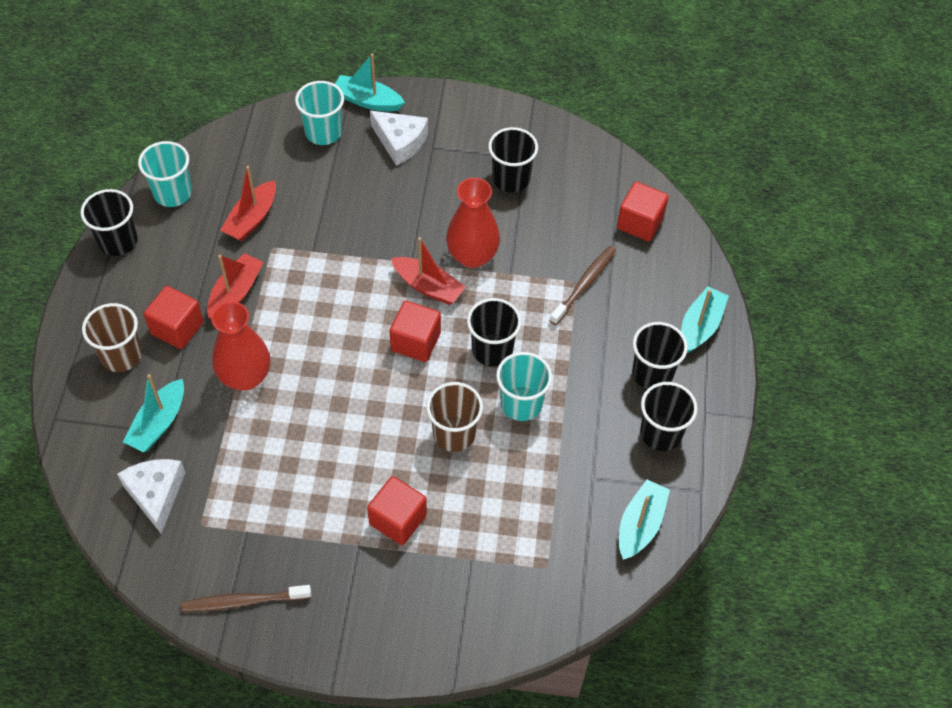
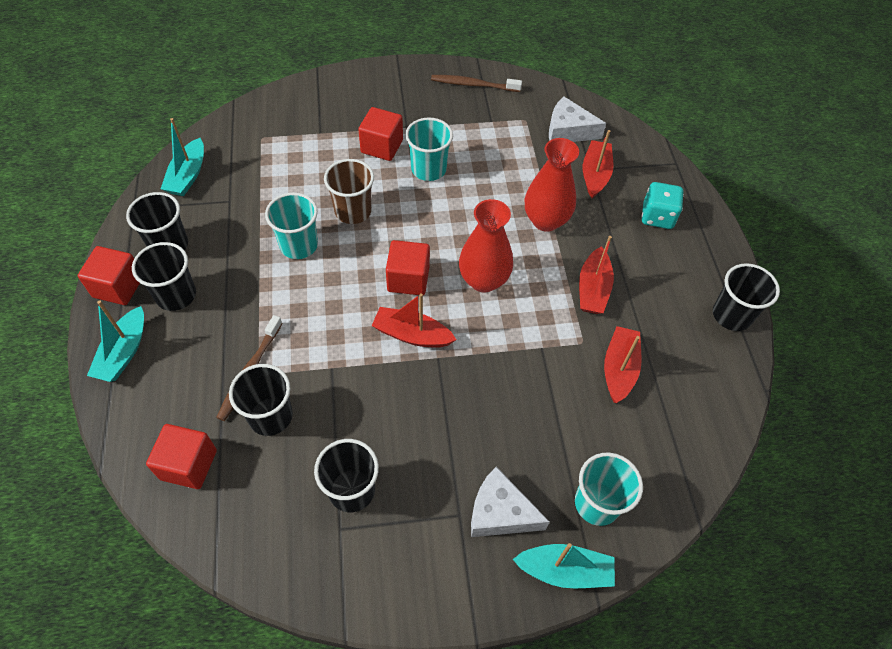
camera: 165 degrees right, 0 degrees up
(121, 355) = (657, 217): brown cup -> turquoise dice
(156, 494) = (568, 131): white cheese -> white cheese turned 135 degrees clockwise
(159, 423) = (595, 174): turquoise boat -> red boat
(173, 193) = (715, 379): turquoise cup -> turquoise cup (428, 169)
(177, 328) = (626, 248): red cube -> red cube (118, 287)
(243, 601) = (473, 85): brown toothbrush -> brown toothbrush turned 150 degrees counterclockwise
(472, 256) = (375, 378): red vase -> red vase (483, 280)
(492, 350) = (334, 286): black cup -> black cup (270, 416)

